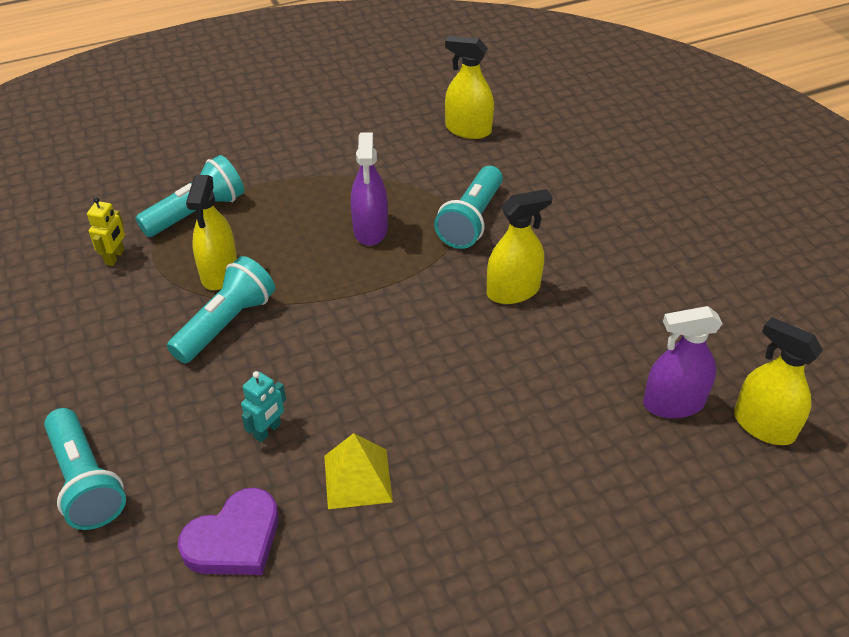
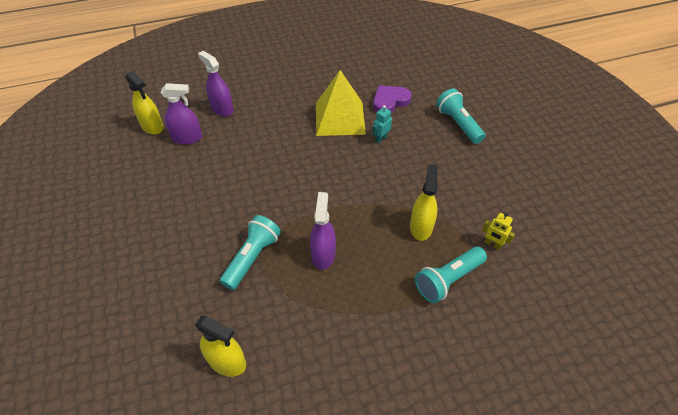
camera: 175 degrees left, 5 degrees up
(115, 257) = (492, 244): yellow robot -> yellow robot turned 75 degrees counterclockwise
(226, 324) = (410, 193): turquoise flashlight -> none
(357, 478) = (340, 118): yellow pyramid -> yellow pyramid, size x1.74
(513, 291) = (242, 202): yellow spray bottle -> none
(636, 485) = (222, 109): none -> purple spray bottle

